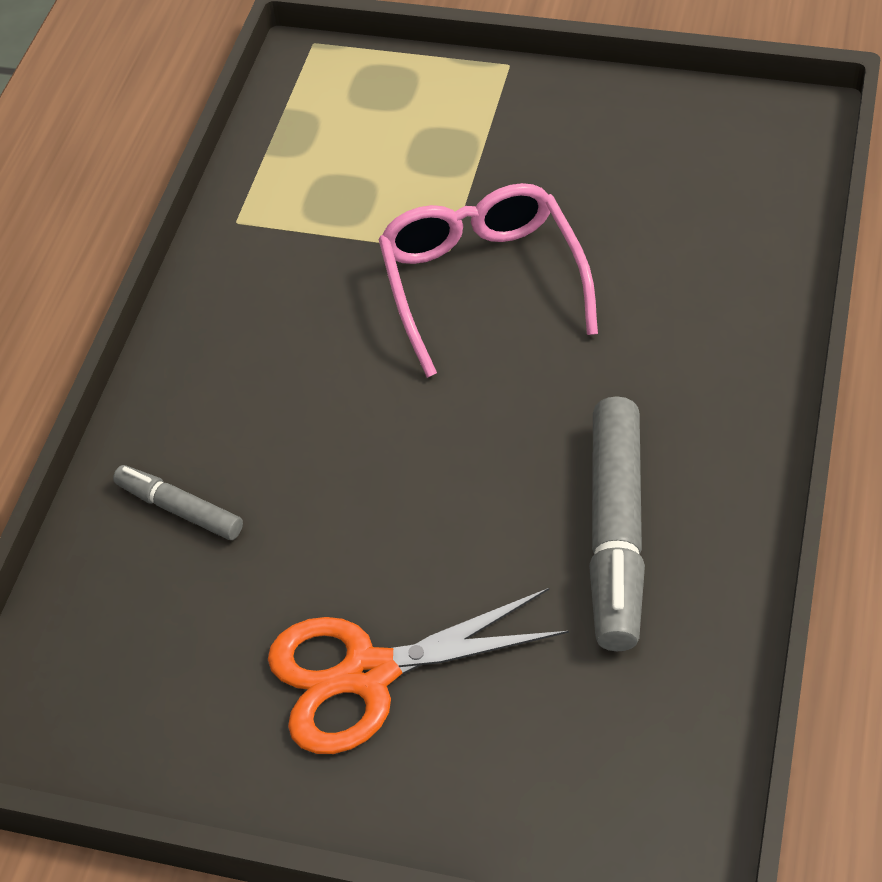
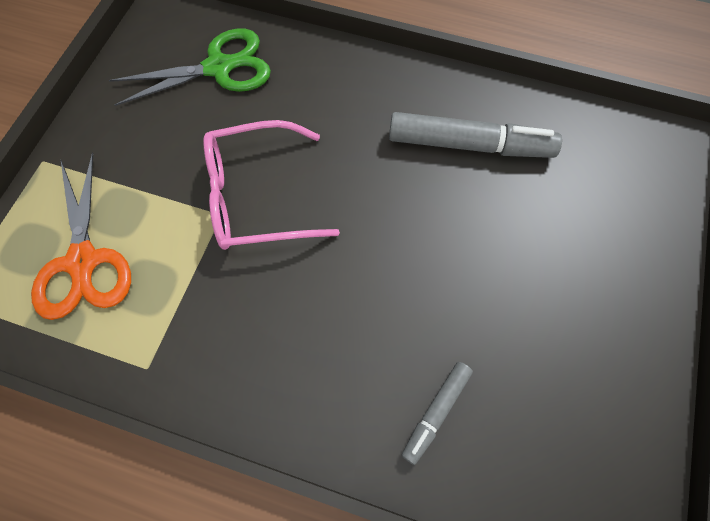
camera: 90 degrees left, 15 degrees up
(369, 674) = (570, 286): orange scissors -> orange scissors (83, 261)
(706, 202) = (218, 68): none -> green scissors

